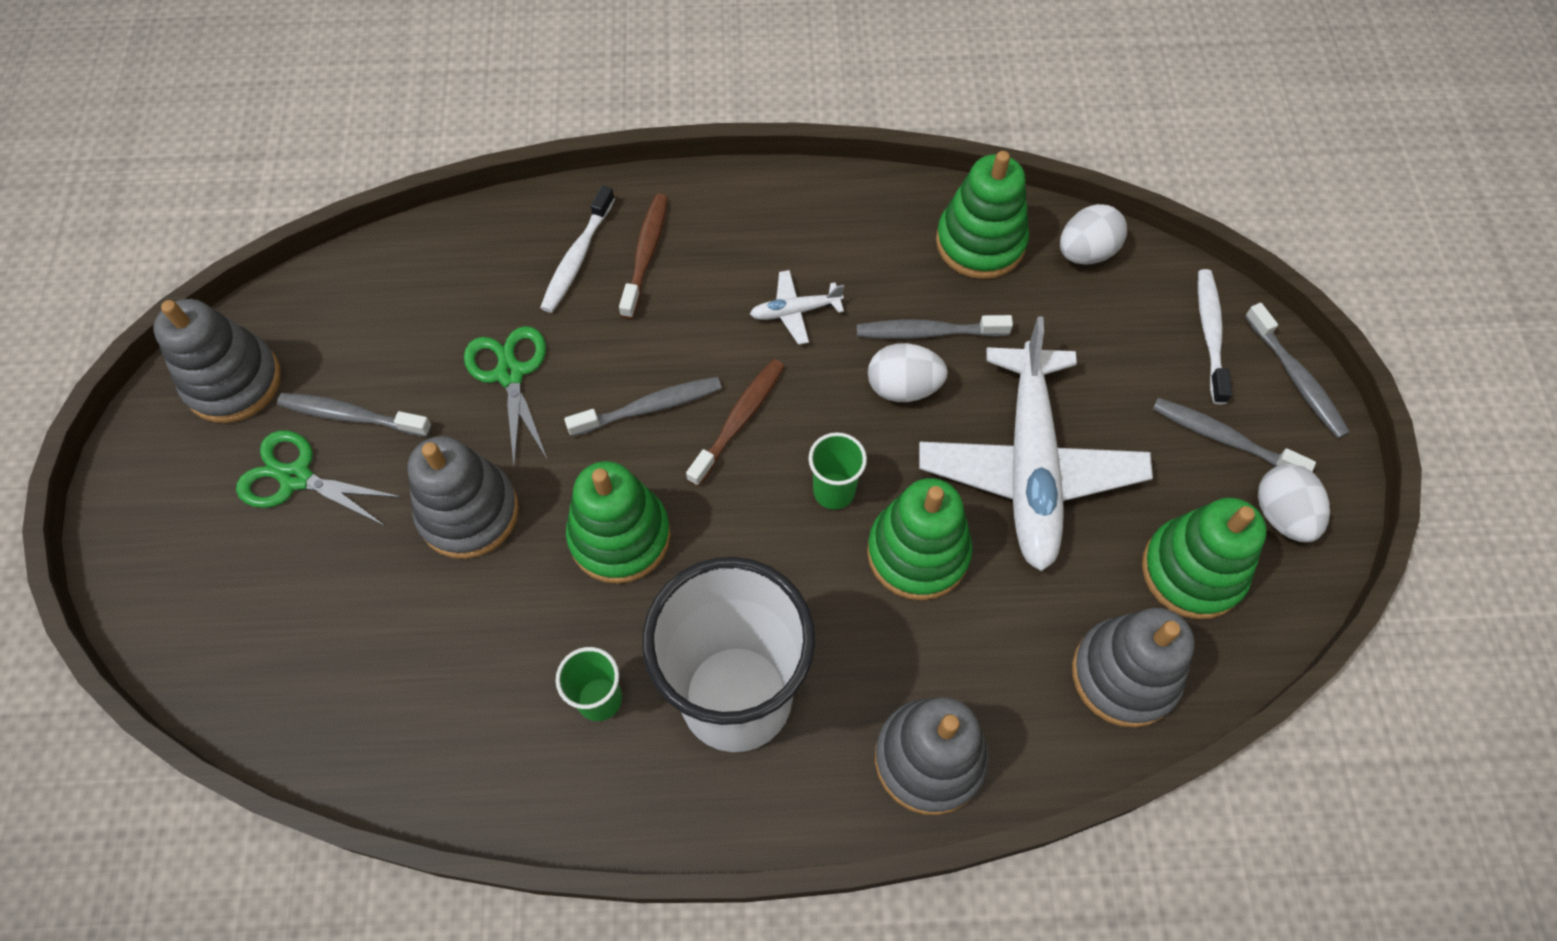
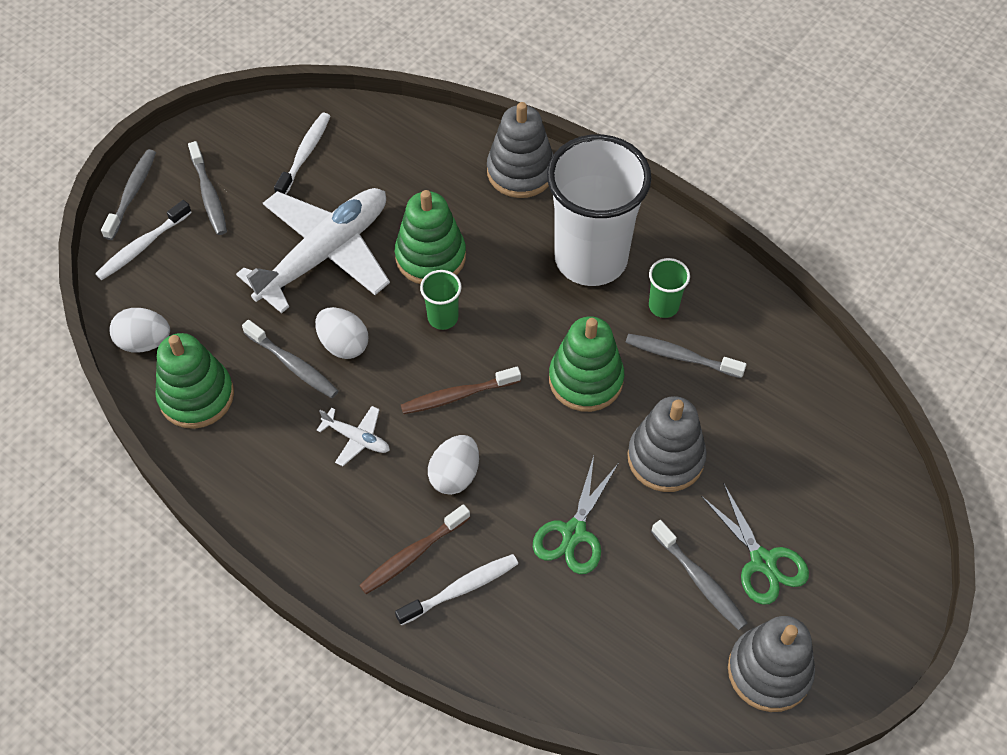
camera: 140 degrees left, 5 degrees down
(650, 407) = (503, 443): grey toothbrush -> grey toothbrush (680, 356)
(1124, 674) = (391, 139): grey stacking toy -> none
(1192, 571) = (305, 154): green stacking toy -> white toothbrush
(1281, 515) = (230, 145): white egg -> white egg (455, 475)

